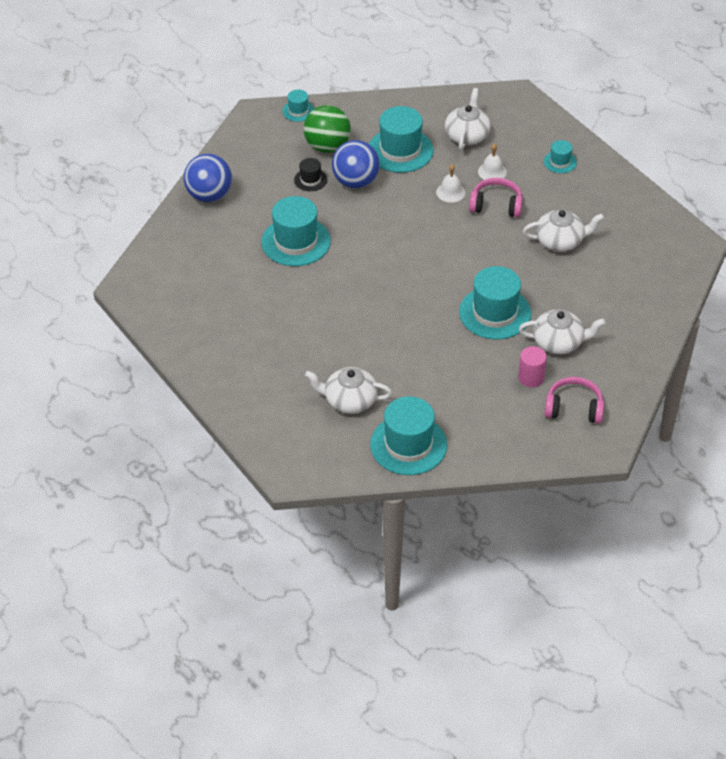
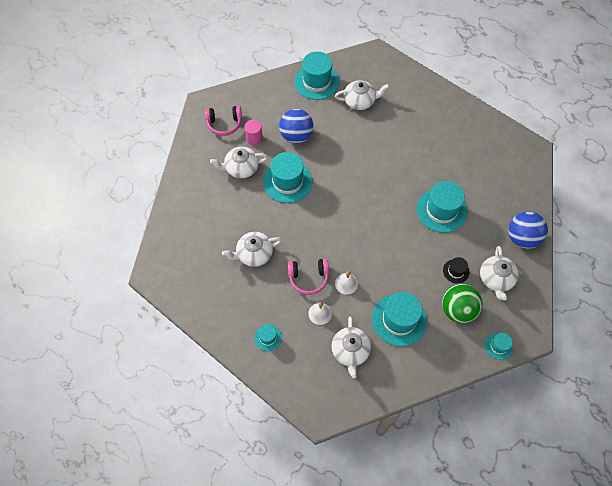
camera: 165 degrees right, 15 degrees up
(266, 164) = (496, 279): none -> white teapot
(356, 182) = (421, 277): blue ball -> blue ball (296, 136)

